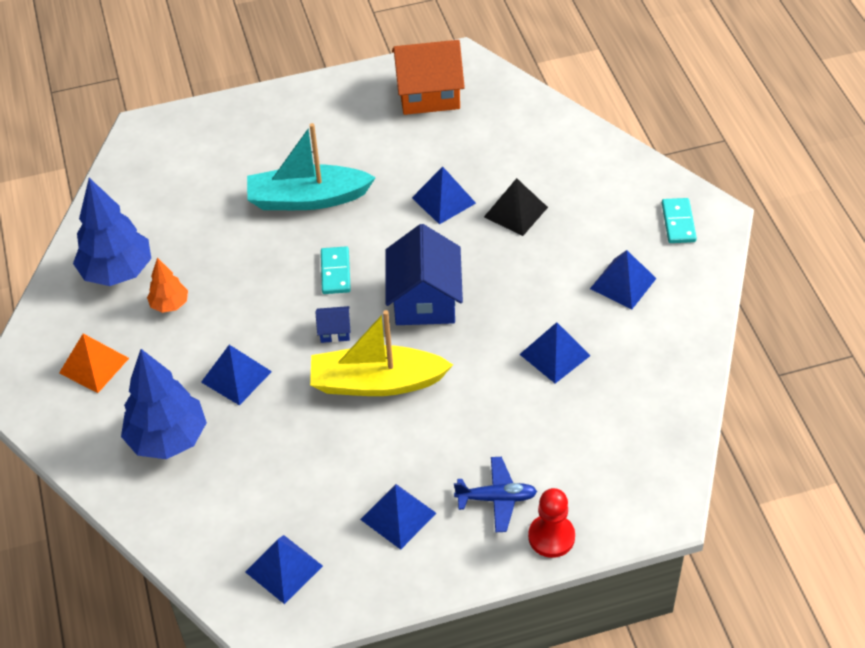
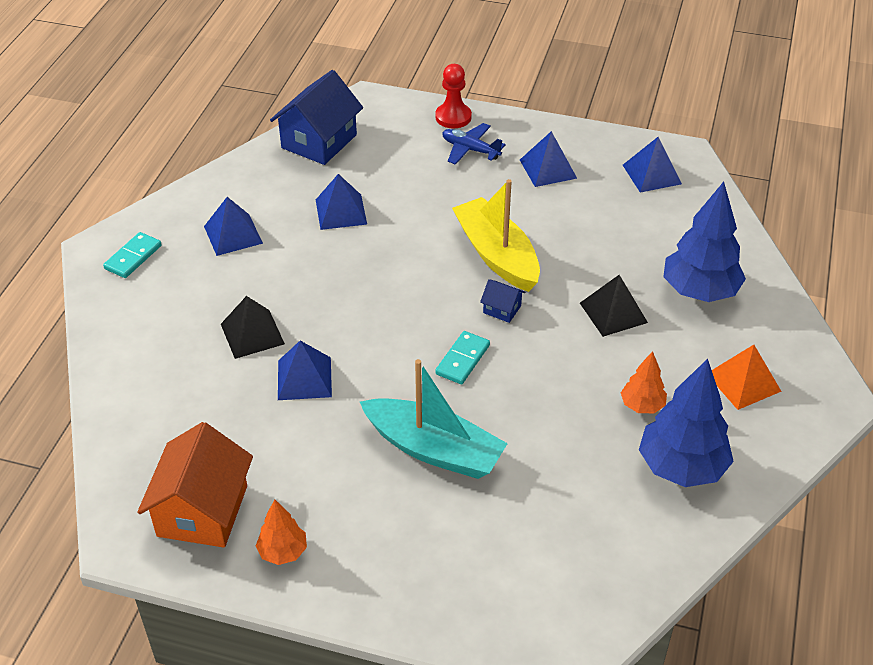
camera: 150 degrees left, 5 degrees down
(236, 376) = (613, 312): blue pyramid -> black pyramid
(356, 98) = (283, 552): none -> orange tree
(377, 382) = (497, 255): yellow boat -> yellow boat turned 150 degrees counterclockwise
(424, 300) = (404, 298): blue house -> blue house (319, 141)
(429, 94) = (202, 510): orange house -> orange house turned 75 degrees clockwise

